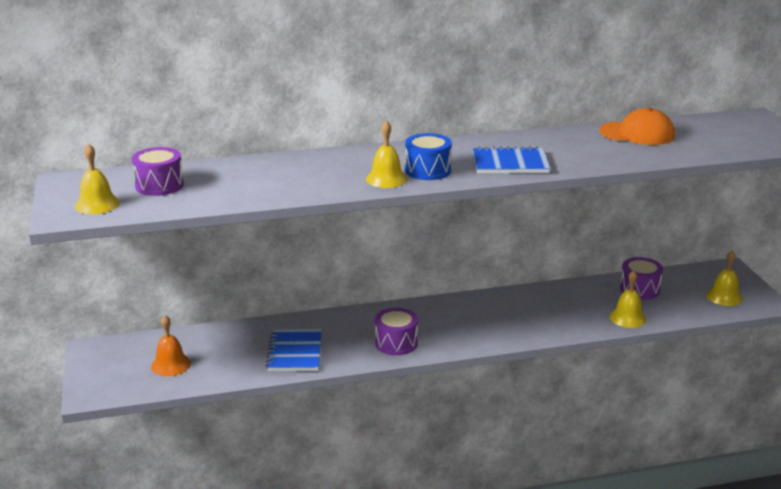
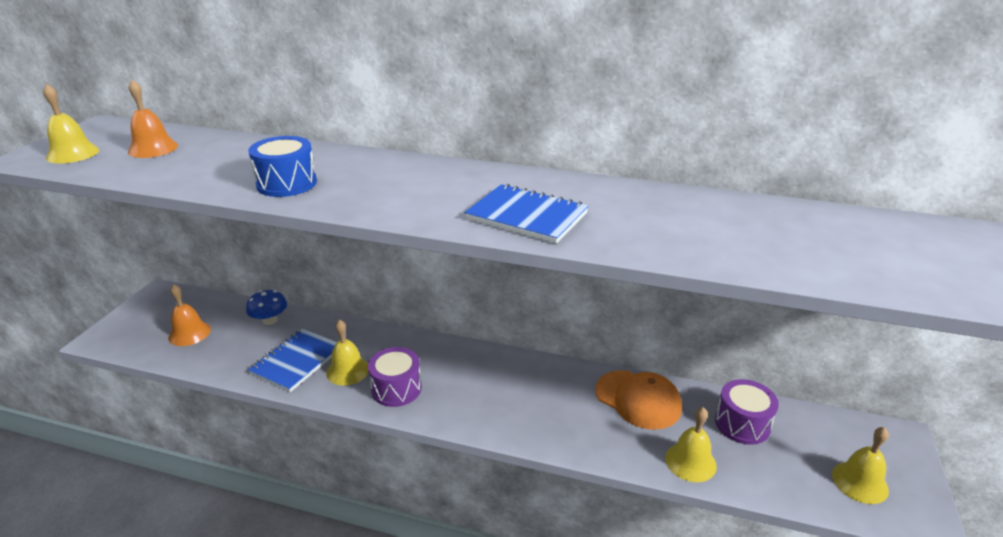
camera: 30 degrees right, 5 degrees up
(159, 185) = (153, 148): purple drum -> orange bell
(230, 335) = (270, 320): none -> blue mushroom
(386, 179) = (357, 198): yellow bell -> yellow bell (348, 370)
(428, 170) = (417, 199): blue drum -> blue drum (287, 183)
(637, 133) = (760, 218): orange cap -> orange cap (638, 399)

